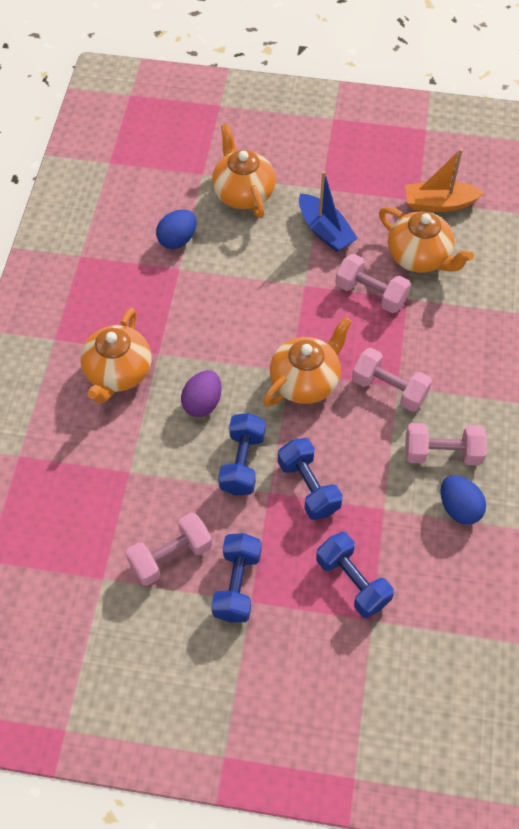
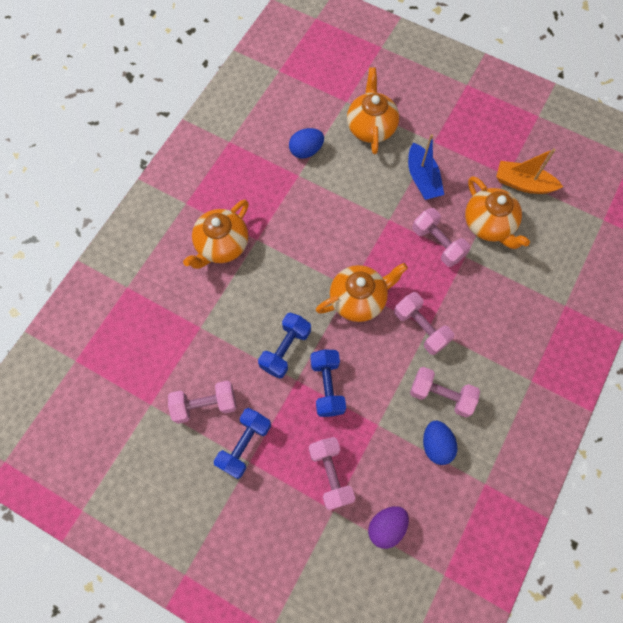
camera: 20 degrees right, 10 degrees up
(202, 403) = (274, 291): purple egg -> purple egg (386, 527)
(352, 581) = (331, 474): blue dumbbell -> pink dumbbell

